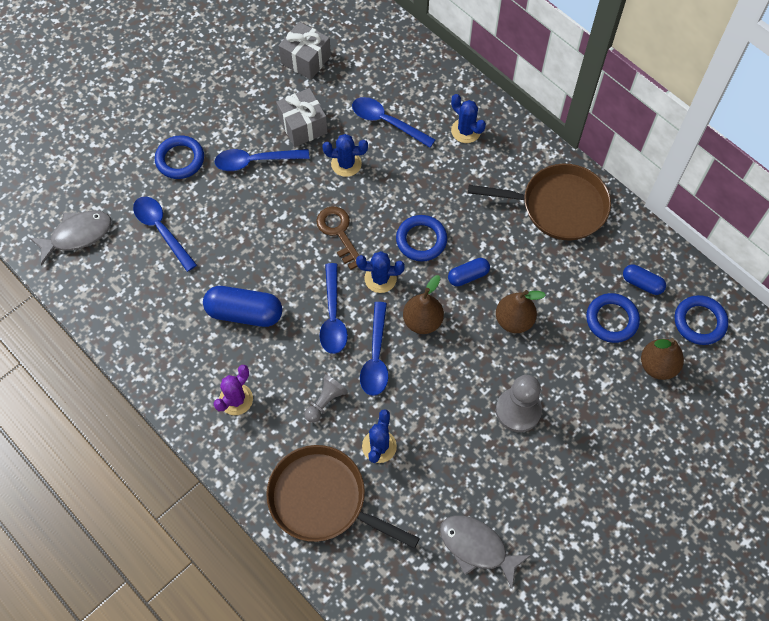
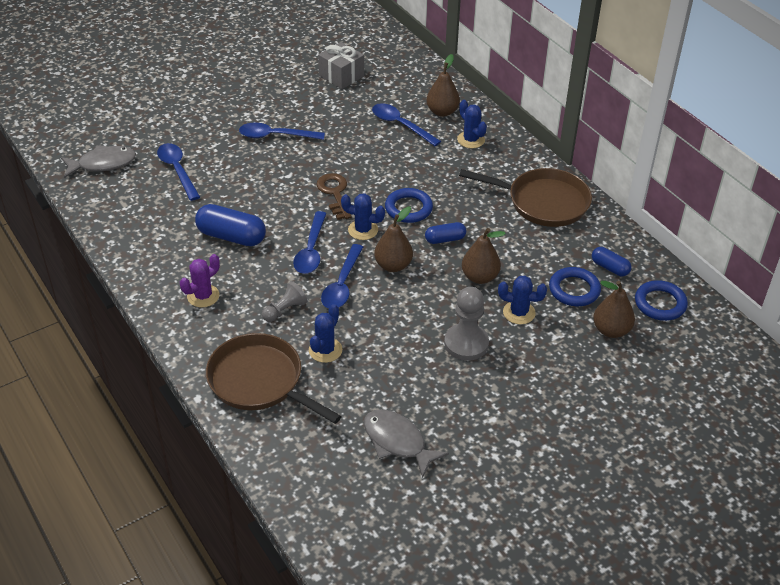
camera: 10 degrees right, 20 degrees down
(180, 159) = (210, 126): blue ring -> none
(303, 126) = (325, 118): grey gift -> none
(346, 164) = (356, 148): blue cactus -> blue cactus (519, 313)
(427, 95) = (442, 112): none -> brown pear

